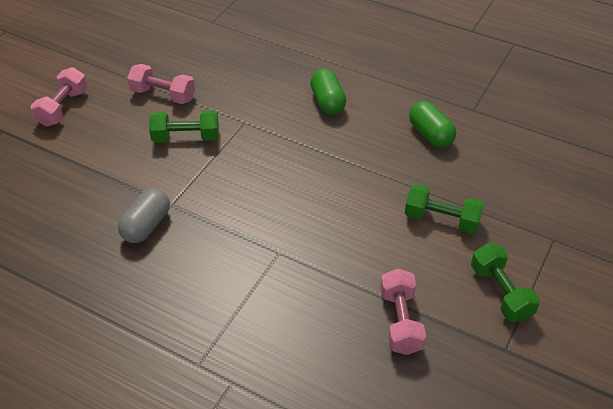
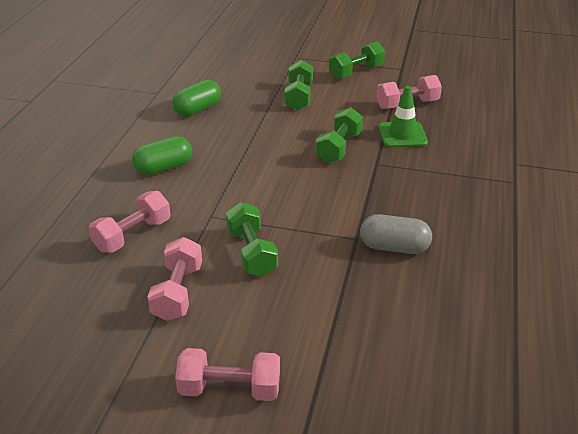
camera: 105 degrees left, 10 degrees down
(239, 78) = (133, 235): none -> pink dumbbell
(320, 228) = (339, 148): none -> green dumbbell
(328, 292) = (402, 135): none -> green traffic cone

